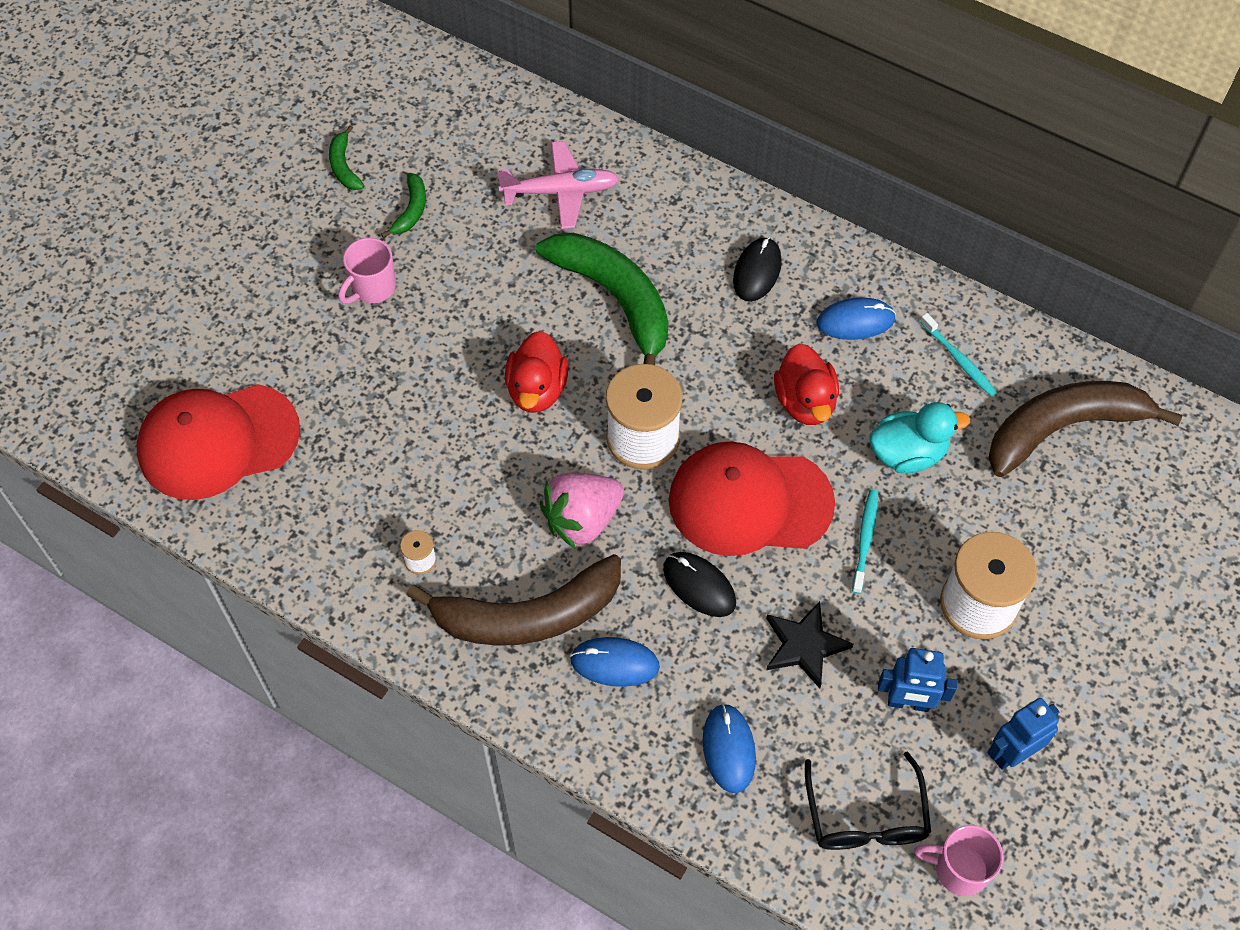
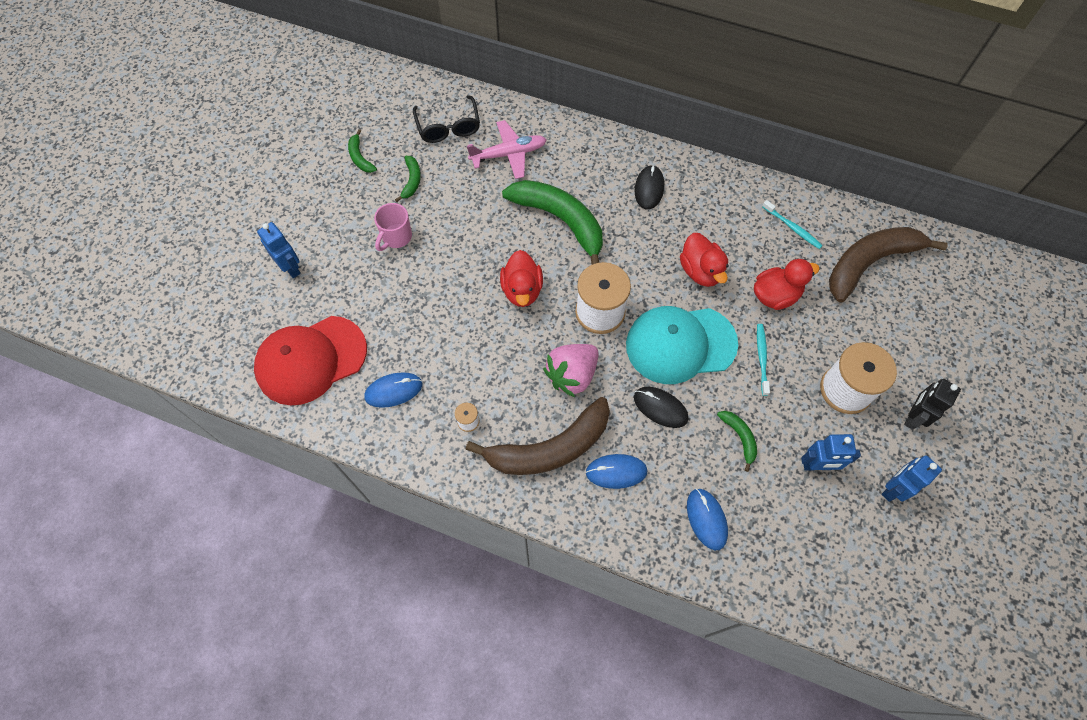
camera: 10 degrees left, 5 degrees up
(215, 309) = (291, 267): none -> blue robot
(750, 501) = (680, 344): red cap -> turquoise cap
(804, 645) = (739, 437): black star -> green banana
(855, 321) = (720, 212): blue mouse -> blue mouse (393, 390)
(866, 817) = (808, 551): black glasses -> black glasses (448, 127)
(908, 454) = (775, 295): turquoise duck -> red duck
(959, 869) = (878, 577): pink mug -> none
(1070, 658) = (913, 417): none -> black robot

